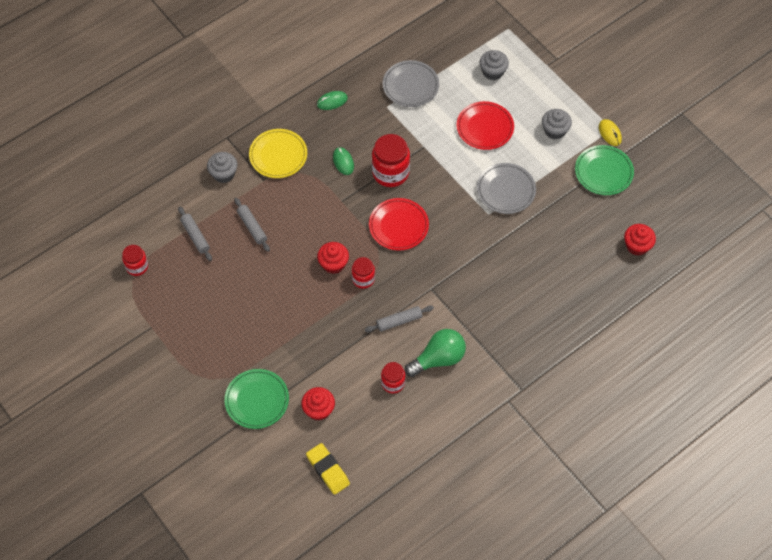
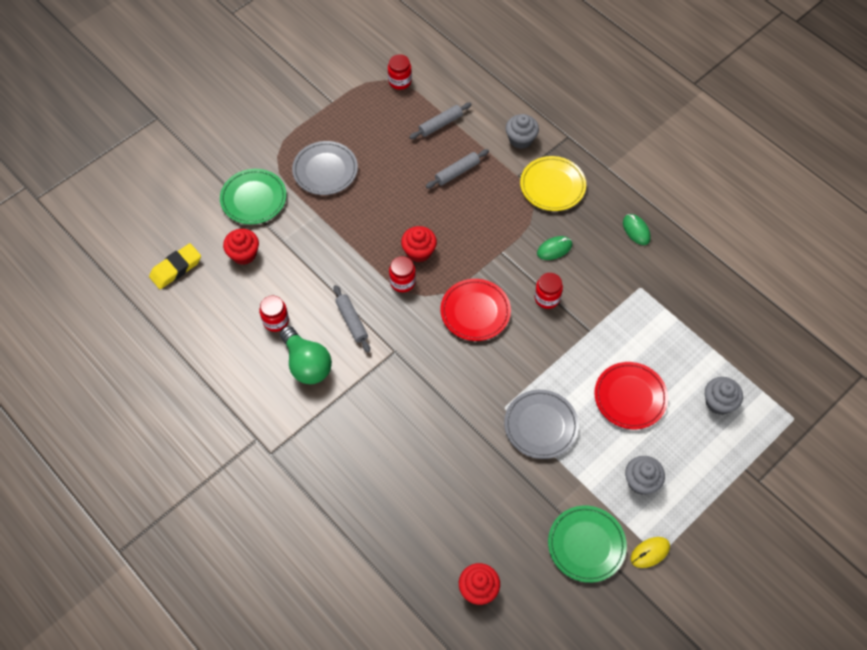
camera: 85 degrees right, 0 degrees up
(390, 172) = (547, 298): red jar -> red jar, size x0.59
(410, 86) = (676, 310): grey plate -> grey plate (325, 170)

